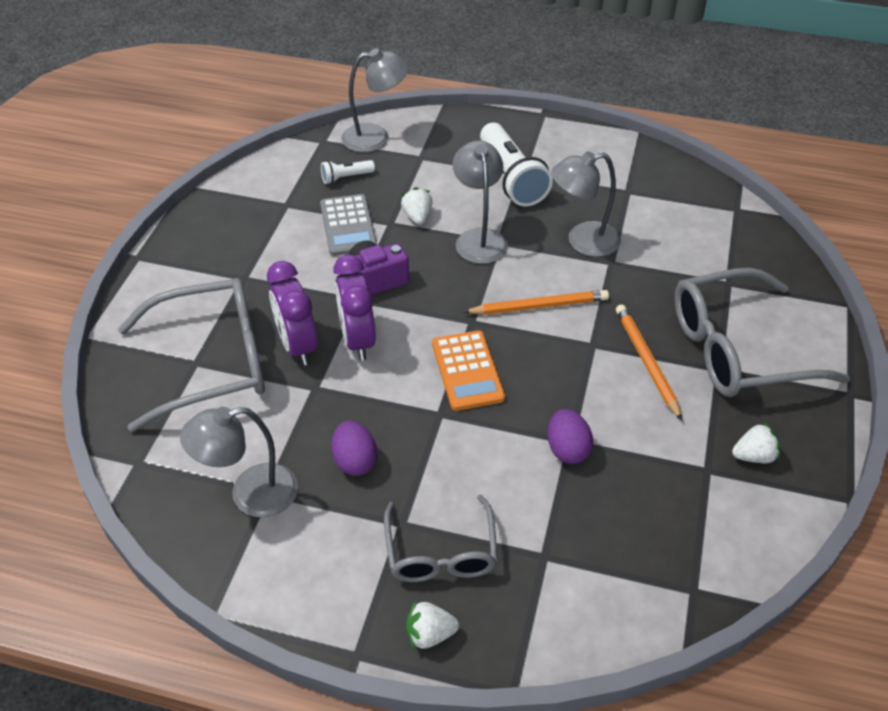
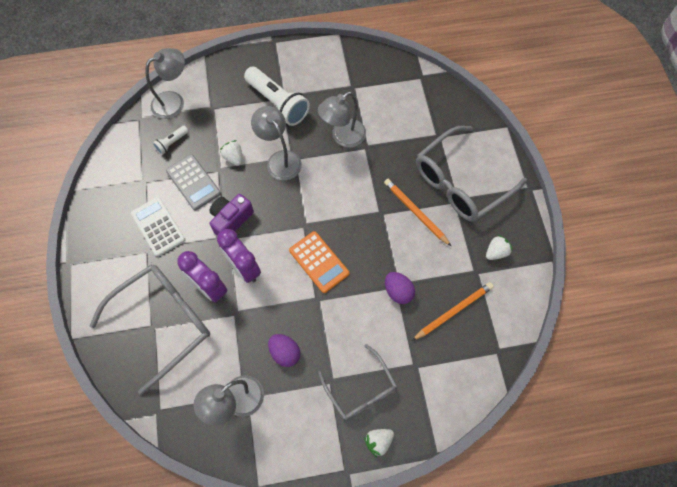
camera: 25 degrees left, 20 degrees up
(273, 257) = (158, 226): none -> white calculator
(539, 306) = (338, 197): orange pencil -> orange pencil (453, 311)

